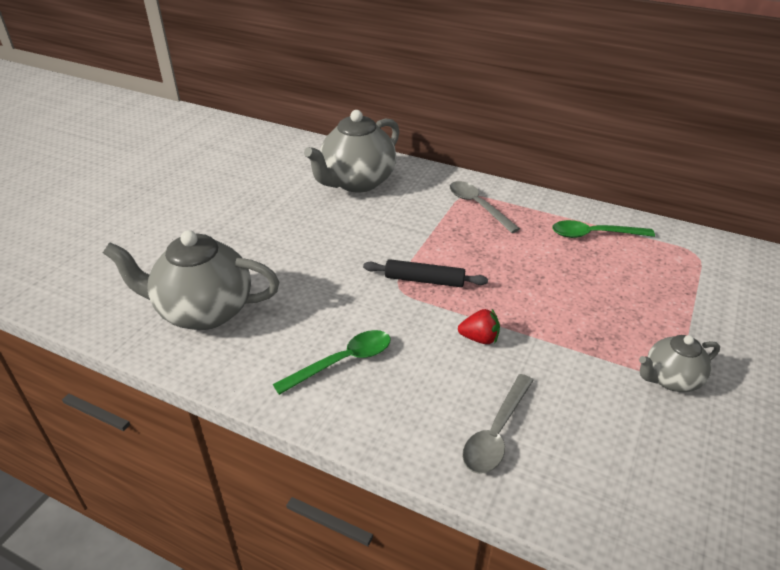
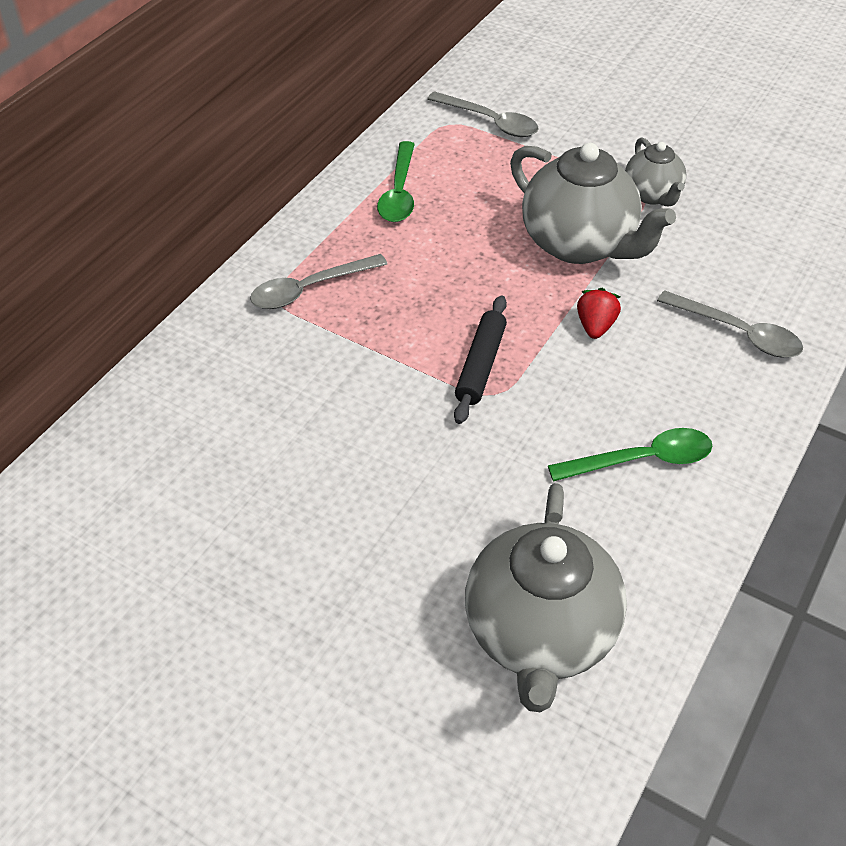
camera: 85 degrees left, 10 degrees up
(342, 362) = (641, 460): green spoon -> green spoon turned 105 degrees clockwise
(357, 182) = (201, 428): grey teapot -> grey teapot (579, 244)
(715, 275) = (490, 122): none -> grey spoon

